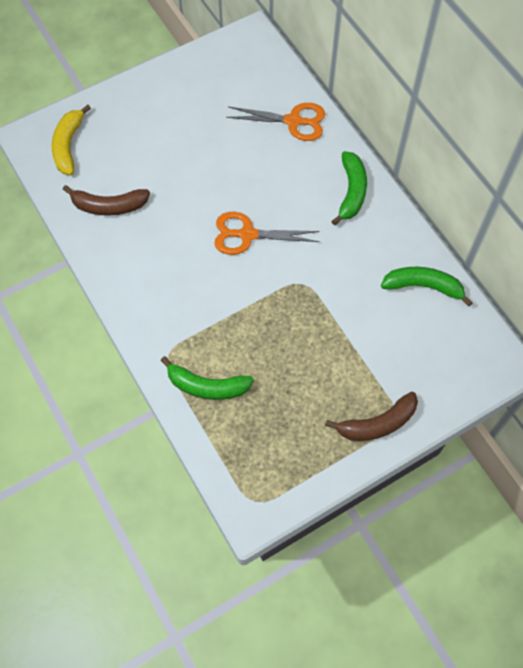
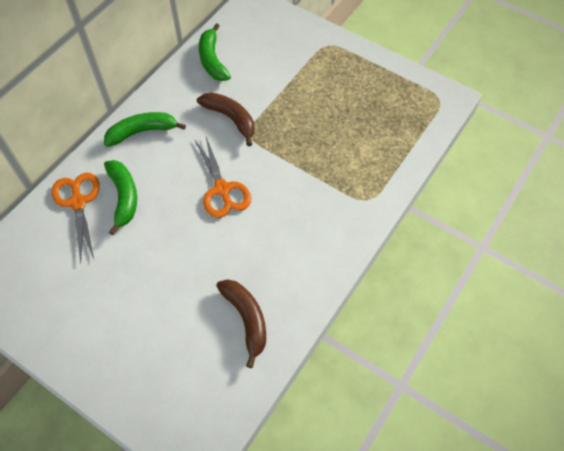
camera: 115 degrees left, 5 degrees down
(68, 145) = (189, 401): yellow banana -> none
(207, 386) = (376, 161): green banana -> green banana (124, 197)
(377, 424) = (338, 53): brown banana -> brown banana (231, 119)

